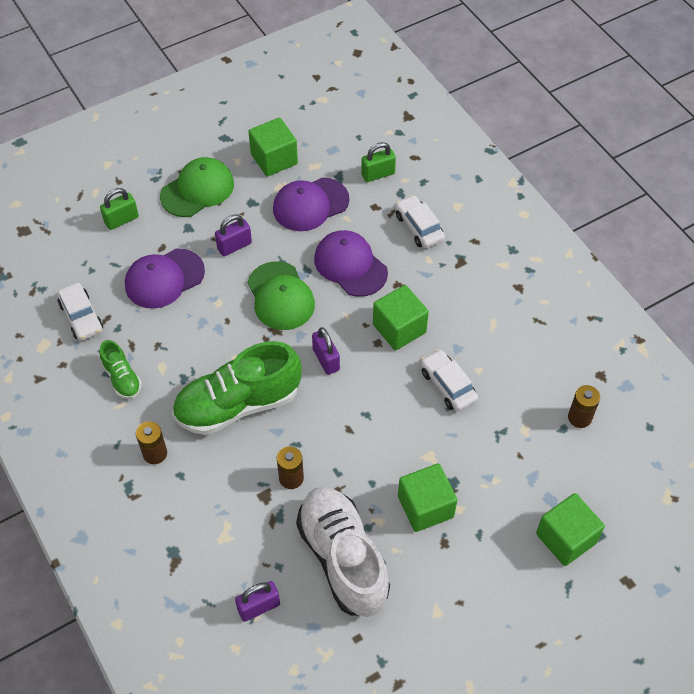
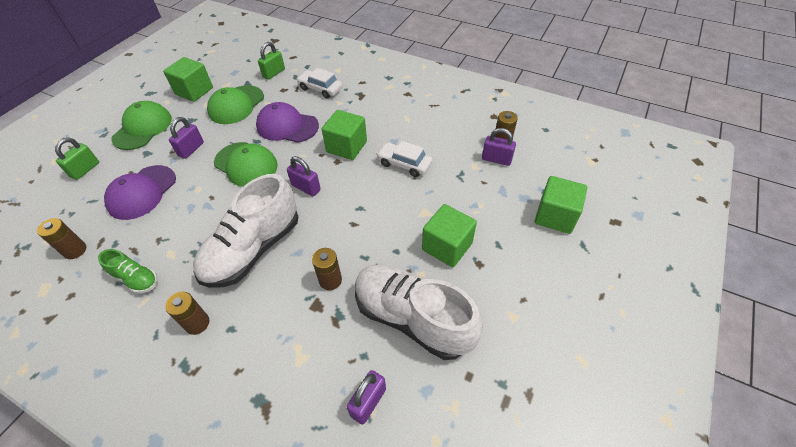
camera: 30 degrees left, 5 degrees down
(81, 317) = (75, 250): white car -> brown battery
(238, 404) = (253, 249): green shoe -> white shoe
(310, 204) = (236, 105): purple cap -> green cap
(556, 435) = (496, 159): none -> purple padlock

